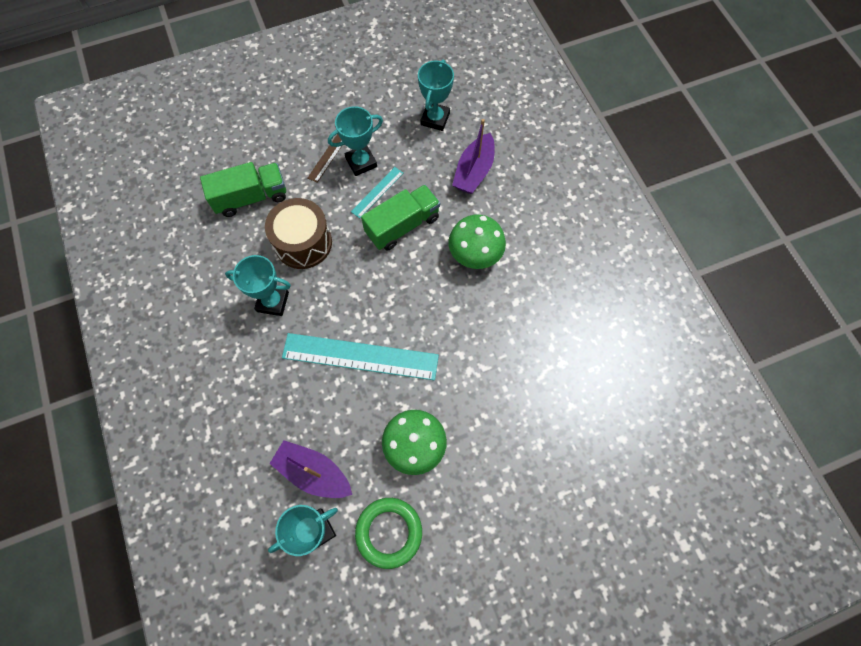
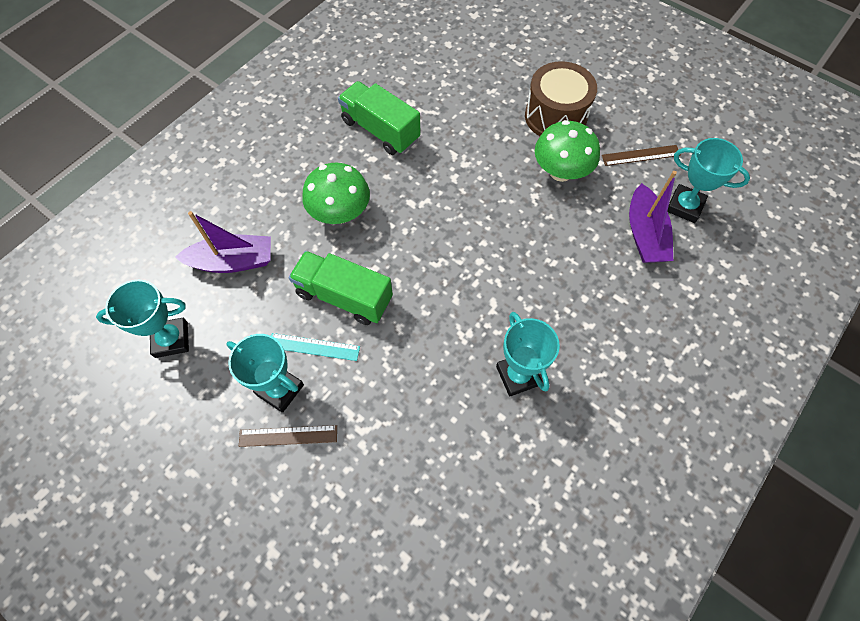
camera: 120 degrees left, 5 degrees down
(251, 197) = (403, 496): green truck -> green truck (380, 130)
(303, 243) = (427, 389): brown drum -> brown drum (555, 116)
(360, 357) = (515, 256): turquoise ruler -> none
(389, 532) = (641, 155): green ring -> brown ruler

